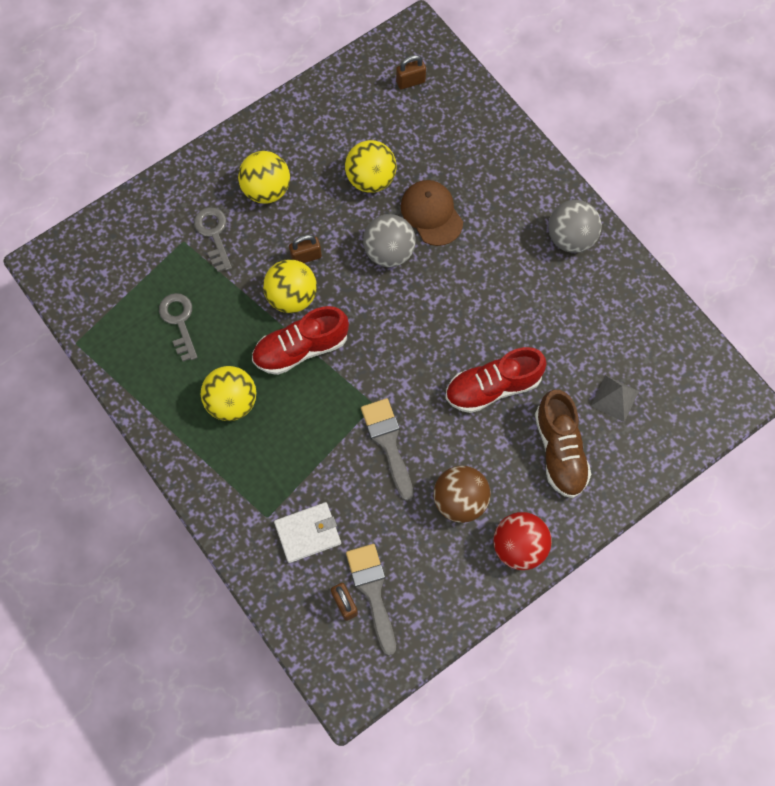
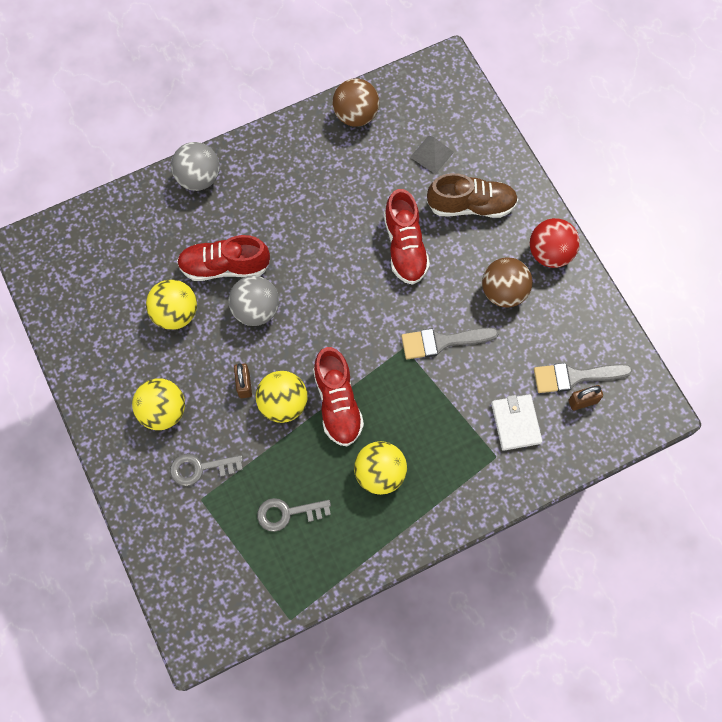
camera: 80 degrees left, 0 degrees up
(410, 82) = (79, 260): brown padlock -> none
(431, 213) = (225, 266): brown cap -> red shoe
(570, 238) = (276, 157): grey ball -> grey ball (198, 178)
(644, 309) = (356, 115): none -> brown ball

